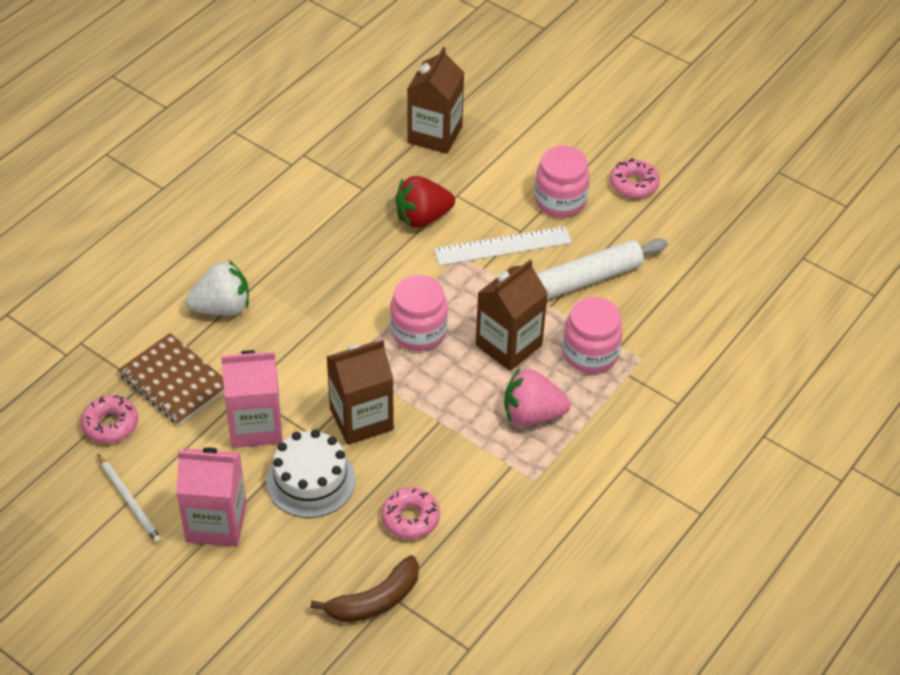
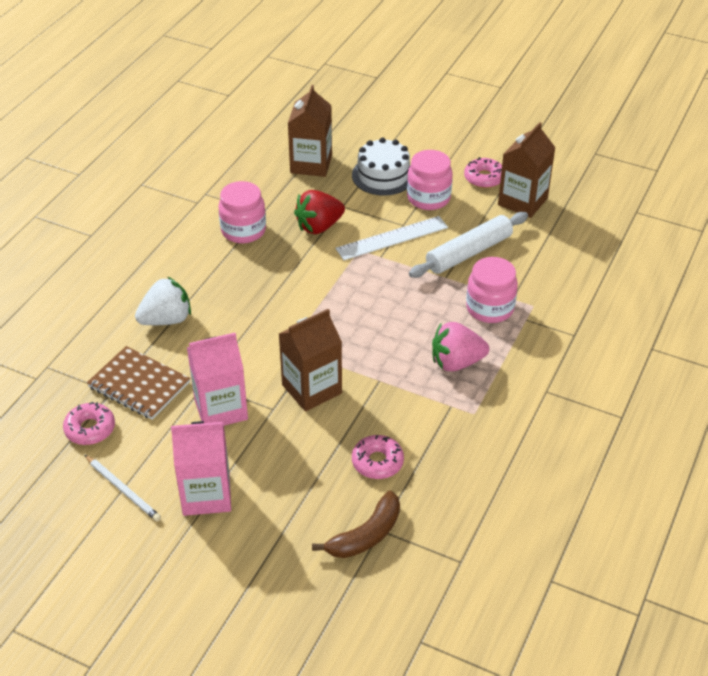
camera: 10 degrees left, 5 degrees down
(310, 480) = (281, 446): white cake -> white cake (383, 175)
(418, 332) = (341, 313): pink jar -> pink jar (243, 230)
(508, 345) = (420, 312): brown carton -> brown carton (522, 201)

